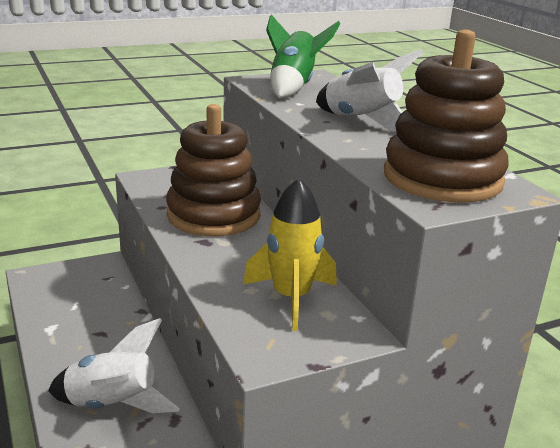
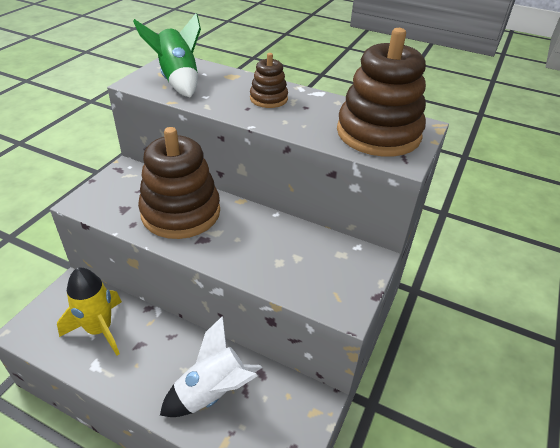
camera: 40 degrees left, 15 degrees up
(291, 298) = (309, 255): yellow rocket -> yellow rocket (99, 329)
(361, 121) = (268, 99): white rocket -> brown stacking toy

